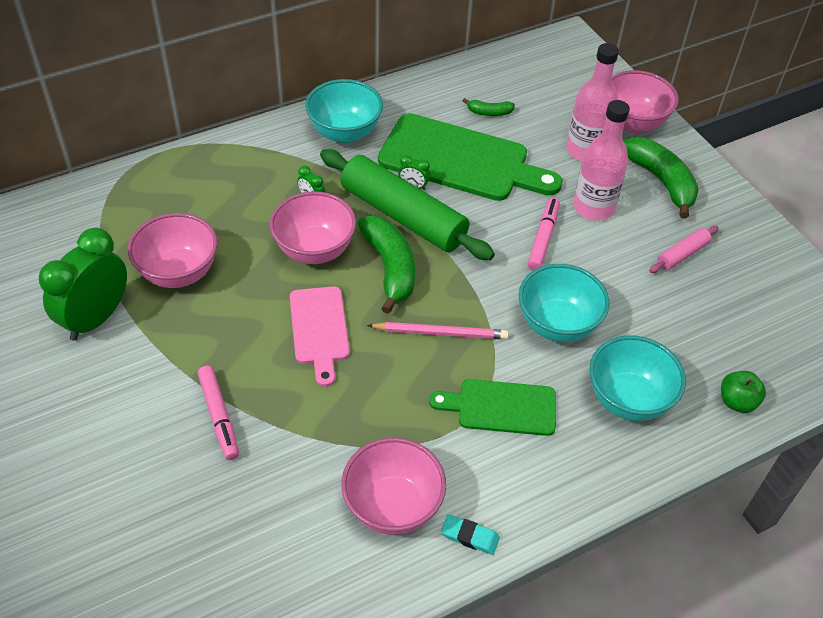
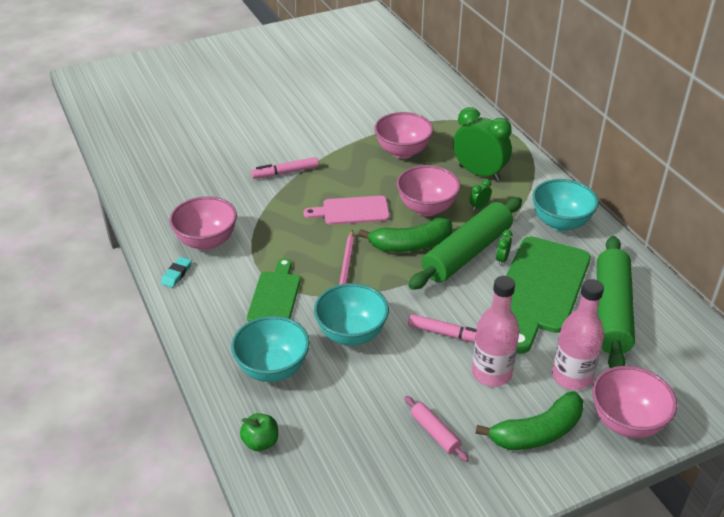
camera: 95 degrees right, 10 degrees down
(96, 318) = (364, 124): green clock -> green clock (479, 173)
(489, 112) = (611, 311): green banana -> green rolling pin

